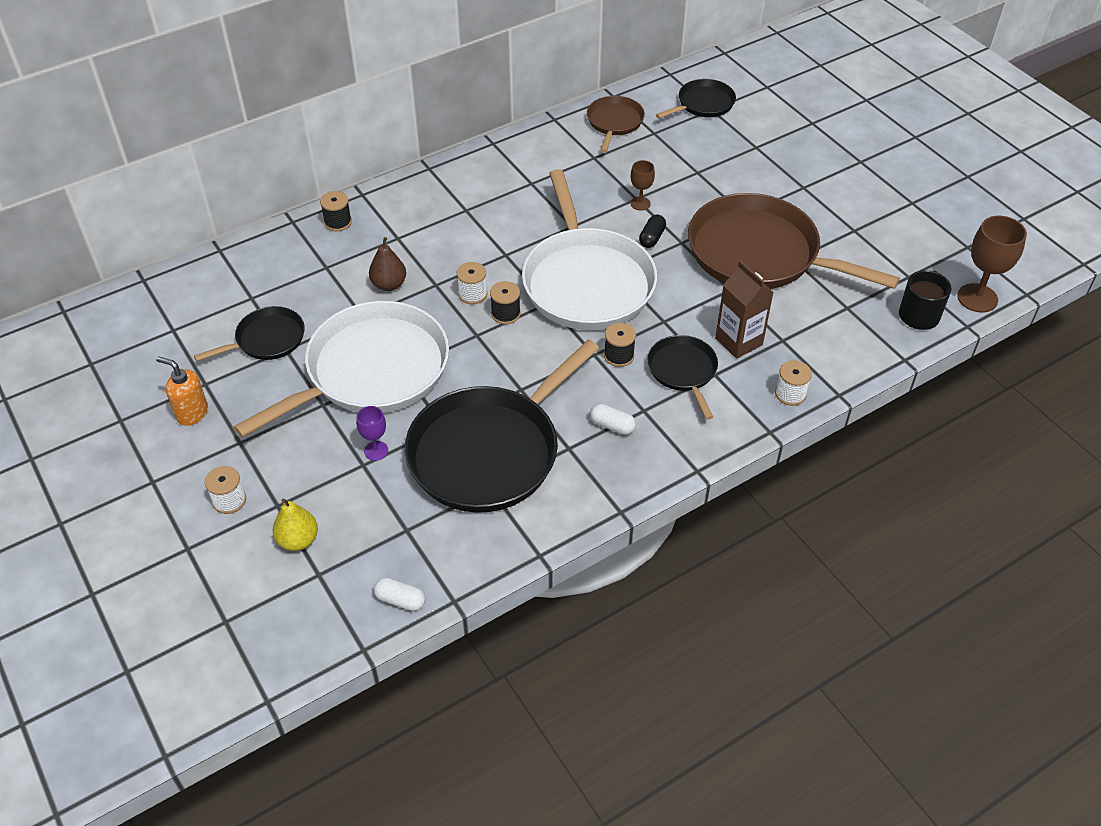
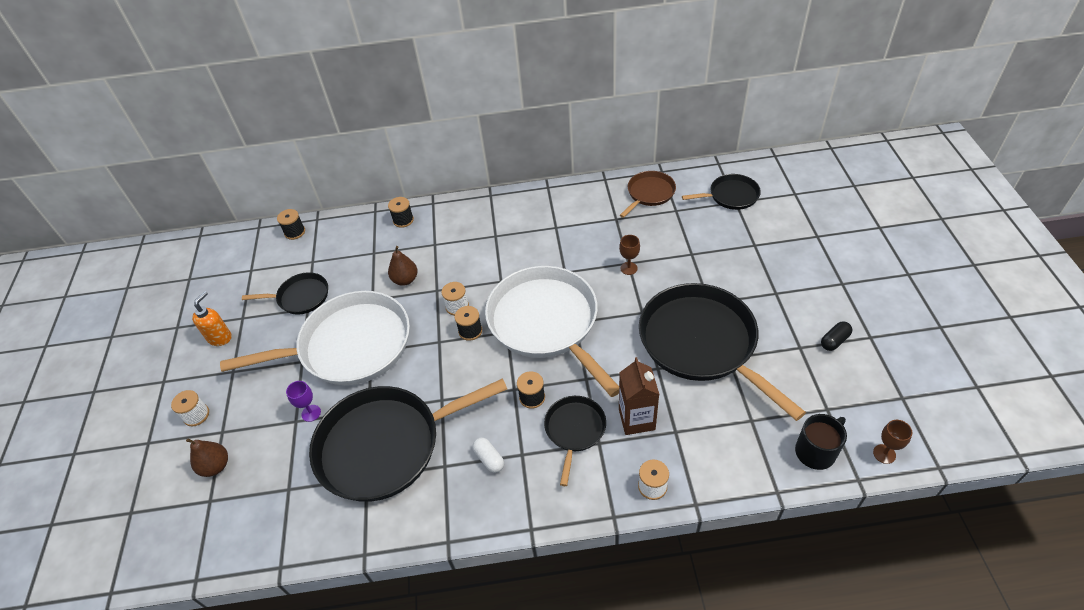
camera: 30 degrees right, 0 degrees up
(192, 413) = (220, 337): orange soap dispenser -> orange soap dispenser turned 60 degrees clockwise
(200, 272) = (295, 232): none -> black spool
(298, 540) = (215, 466): yellow pear -> brown pear
(400, 600) = (246, 548): white capsule -> none
(586, 281) = (546, 323): white pan -> white pan turned 135 degrees clockwise
(652, 238) = (620, 301): black capsule -> black capsule (834, 341)
(760, 254) = (702, 343): brown pan -> black pan
(977, 298) = (884, 454): brown goblet -> brown goblet, size x0.55

